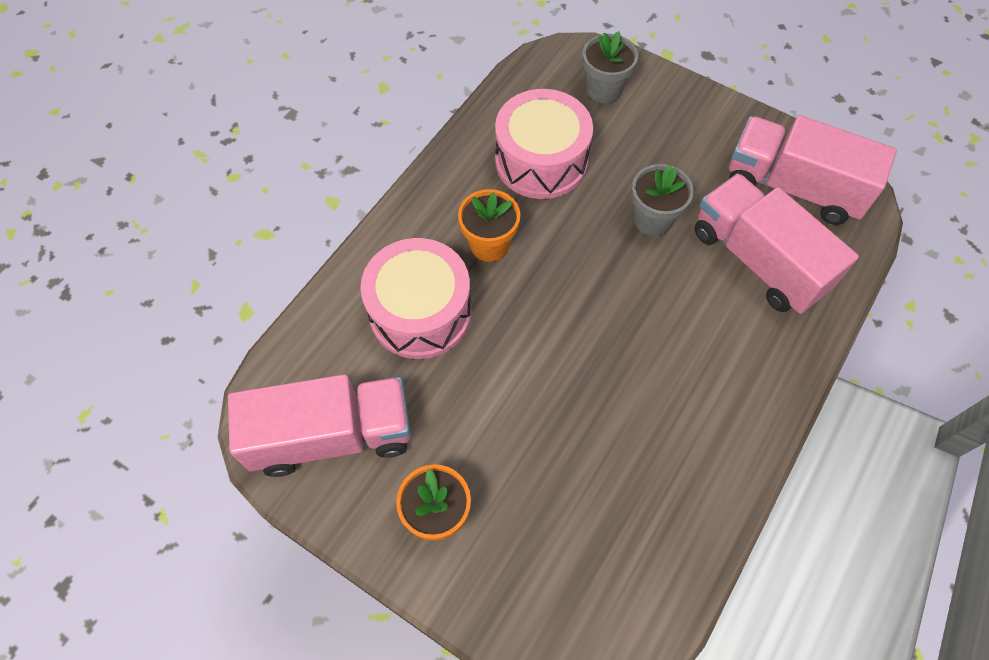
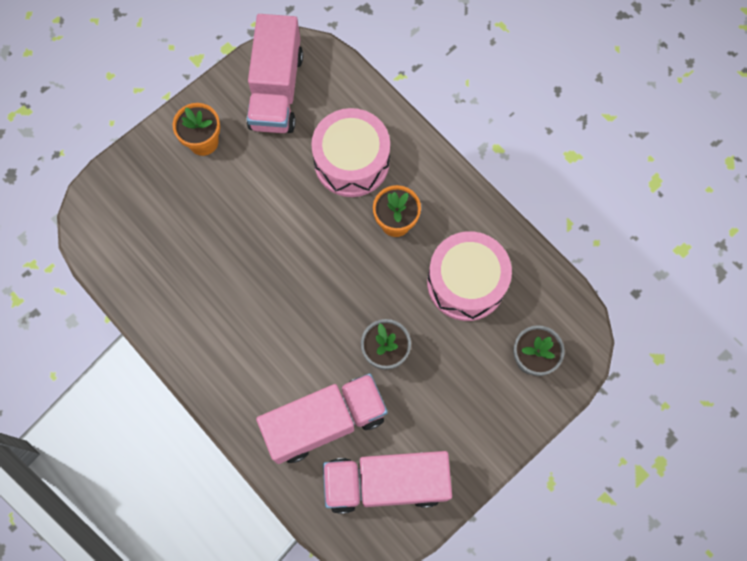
camera: 105 degrees right, 10 degrees up
(793, 187) = (386, 483): pink truck -> pink truck turned 135 degrees counterclockwise

